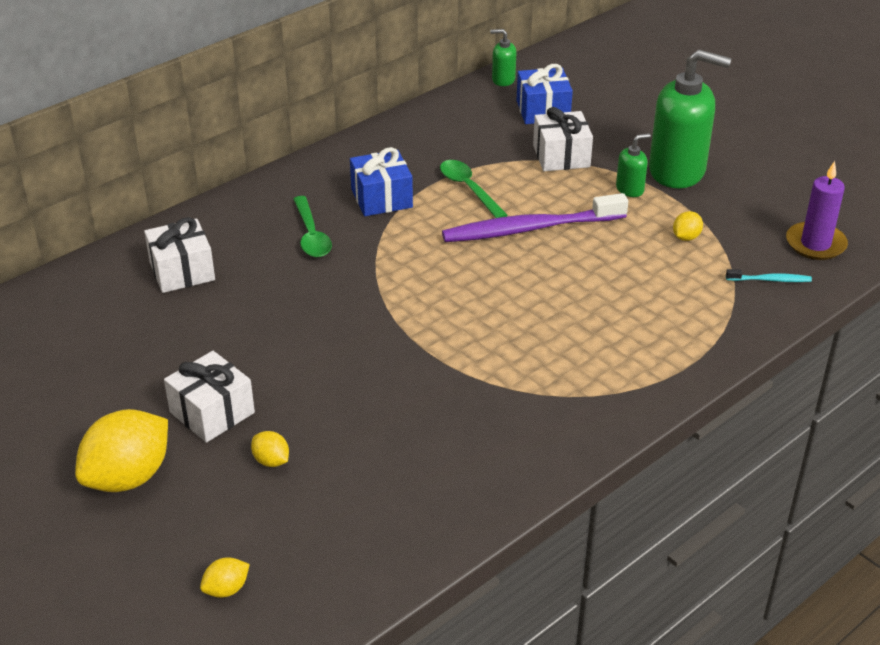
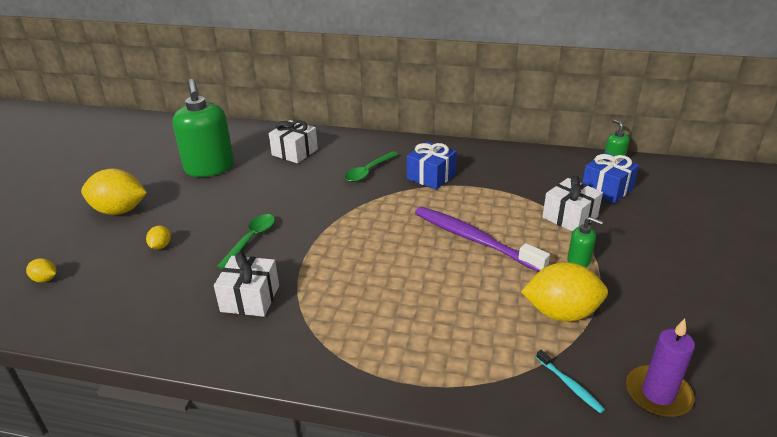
camera: 55 degrees right, 5 degrees down
(212, 412) = (188, 210): white gift -> white gift (250, 298)
(468, 189) = (482, 199): green spoon -> green spoon (251, 239)
(677, 171) = (635, 273): green soap dispenser -> green soap dispenser (210, 168)
(686, 237) = (561, 313): yellow lemon -> yellow lemon, size x2.21

